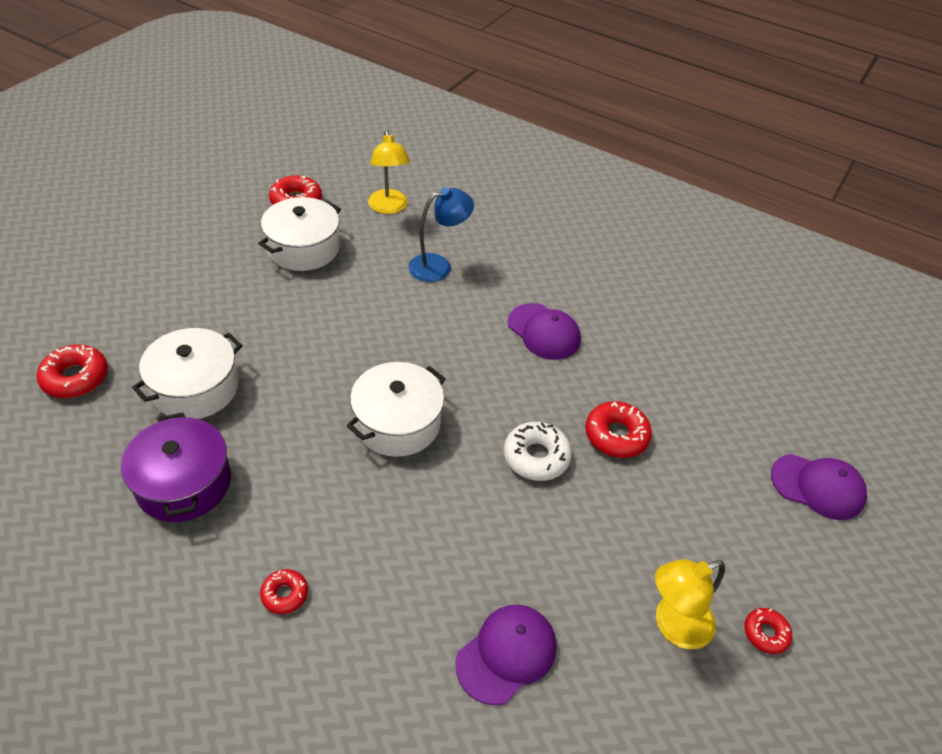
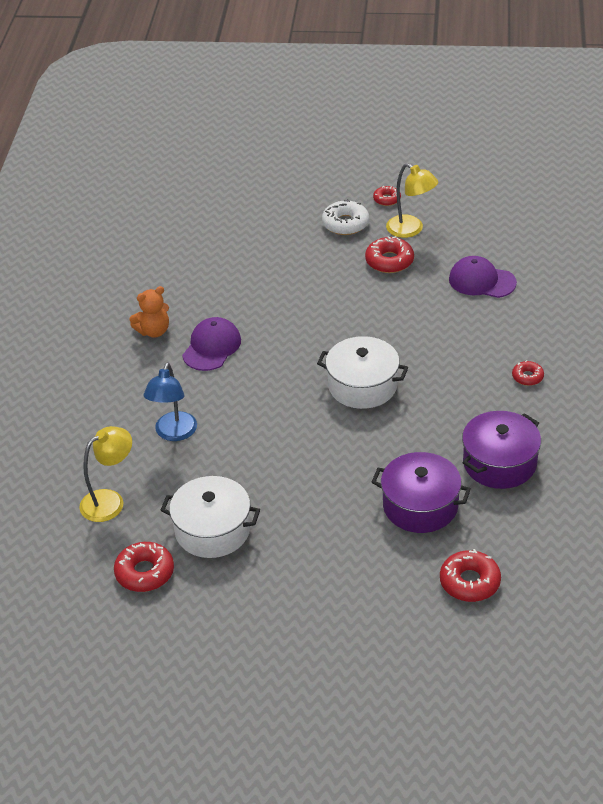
camera: 110 degrees left, 5 degrees down
(195, 388) = (420, 506): white pot -> purple pot
(438, 266) = (174, 433): blue lamp -> blue lamp turned 120 degrees counterclockwise
(536, 457) = (337, 313): white donut -> white donut (345, 224)
(596, 301) = (153, 331): none -> orange teddy bear
(616, 435) = (289, 284): red donut -> red donut (389, 261)
(817, 487) = (264, 198): purple cap -> none

